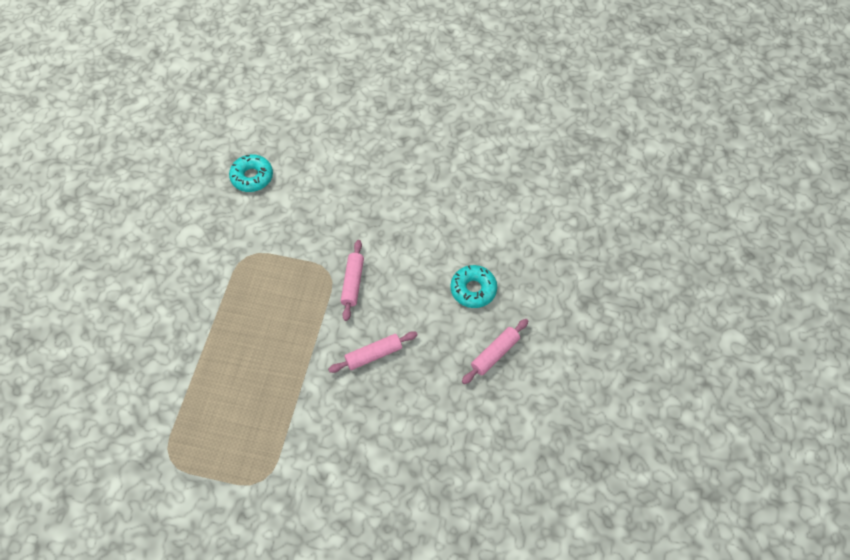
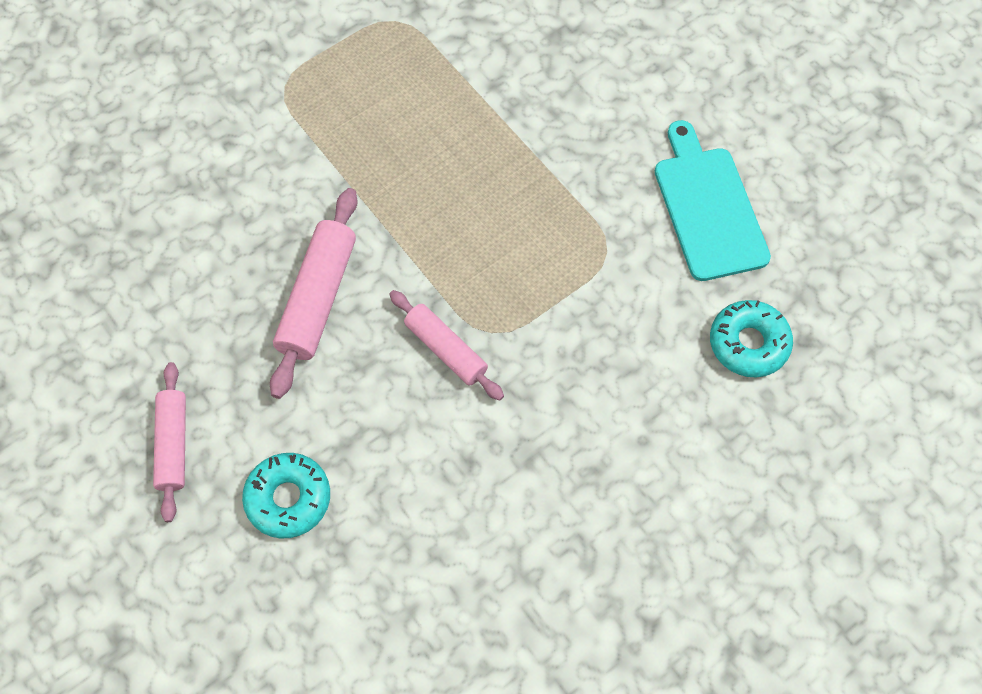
camera: 130 degrees right, 5 degrees up
(188, 232) = (708, 207): none -> turquoise cutting board
(373, 355) = (318, 298): pink rolling pin -> pink rolling pin, size x1.50

